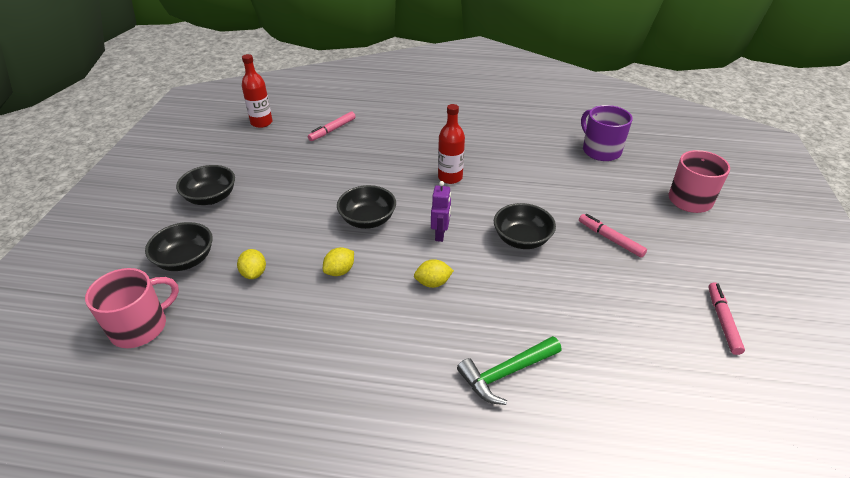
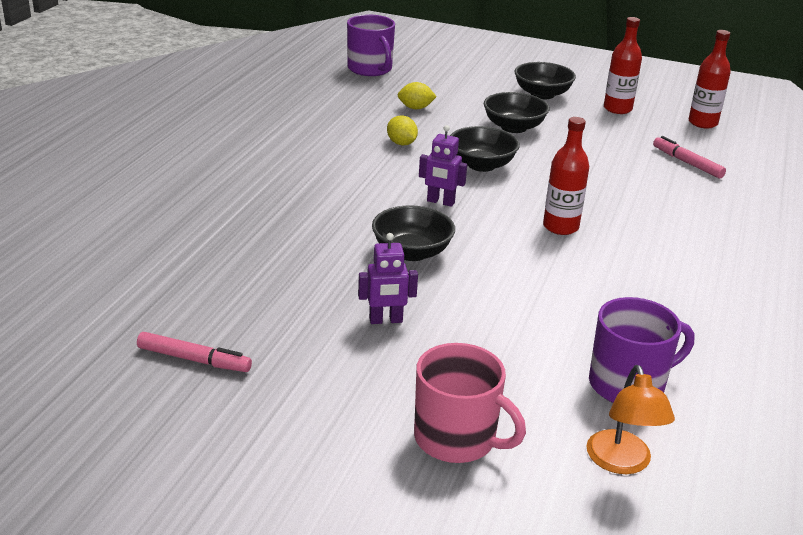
camera: 100 degrees right, 10 degrees down
(140, 327) = (370, 69): pink mug -> purple mug
(185, 260) = (446, 83): black bowl -> black bowl (513, 127)
(240, 158) = (617, 109): none -> red bottle
(433, 283) = (361, 186): yellow lemon -> none
(506, 373) = (222, 201): green hammer -> none
(610, 239) = (386, 320): pink marker -> purple robot
(660, 152) = (621, 463): none -> orange lamp

